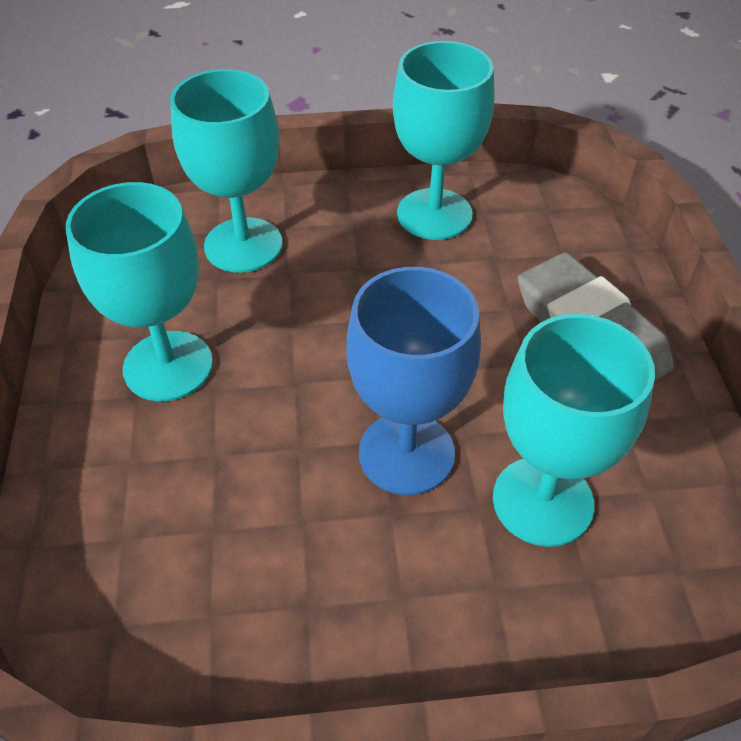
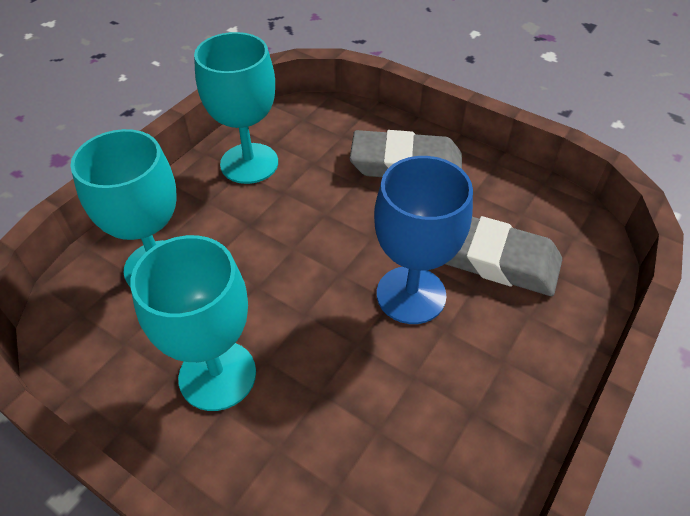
camera: 50 degrees left, 0 degrees up
(542, 501) = (494, 259): turquoise goblet -> grey eraser

